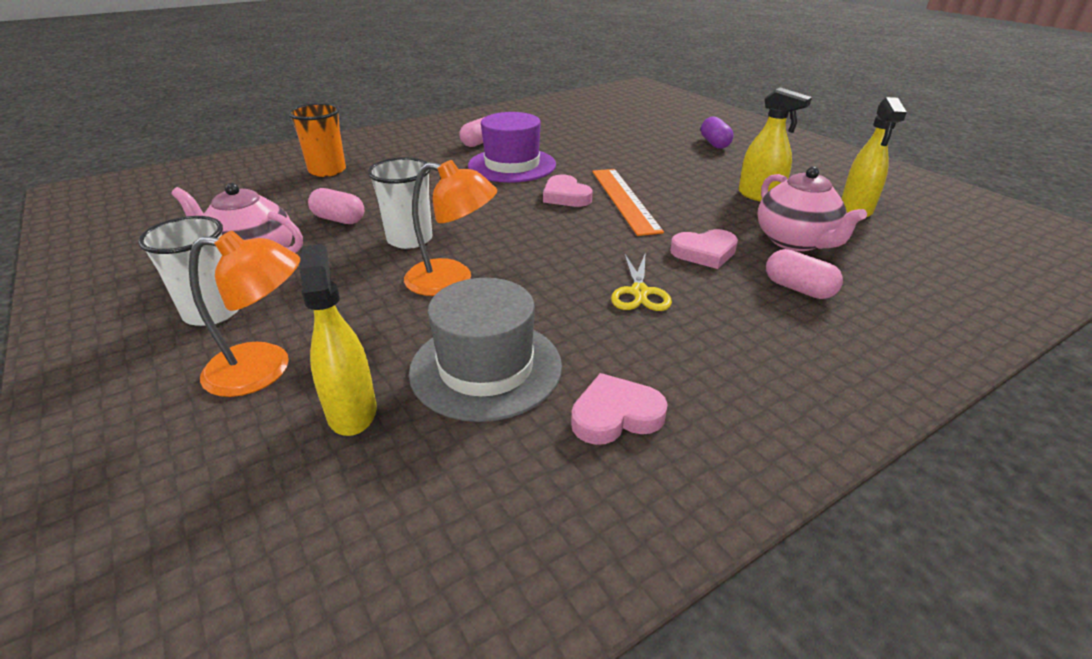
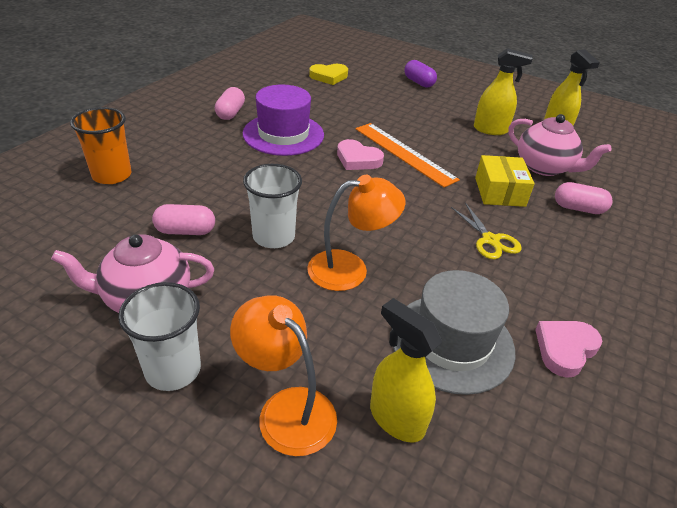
camera: 30 degrees left, 5 degrees up
(265, 369) = (286, 409): orange lamp -> orange lamp turned 105 degrees counterclockwise
(613, 127) = (329, 76): none -> yellow heart
(704, 252) = (500, 192): pink heart -> yellow box

